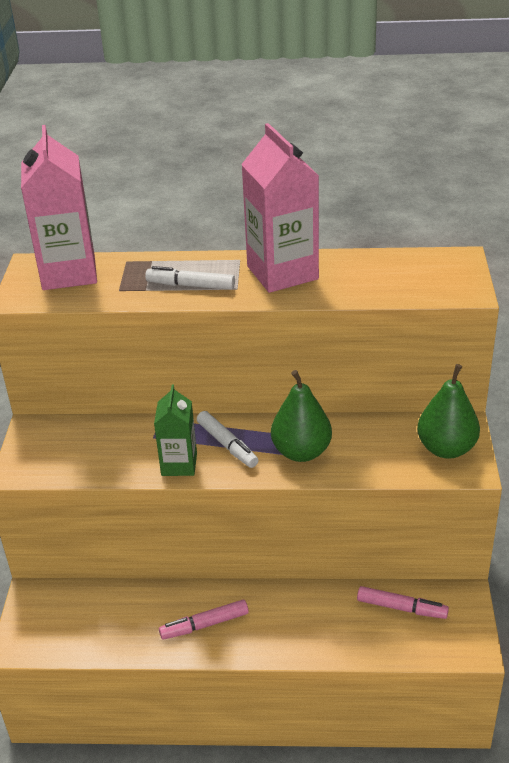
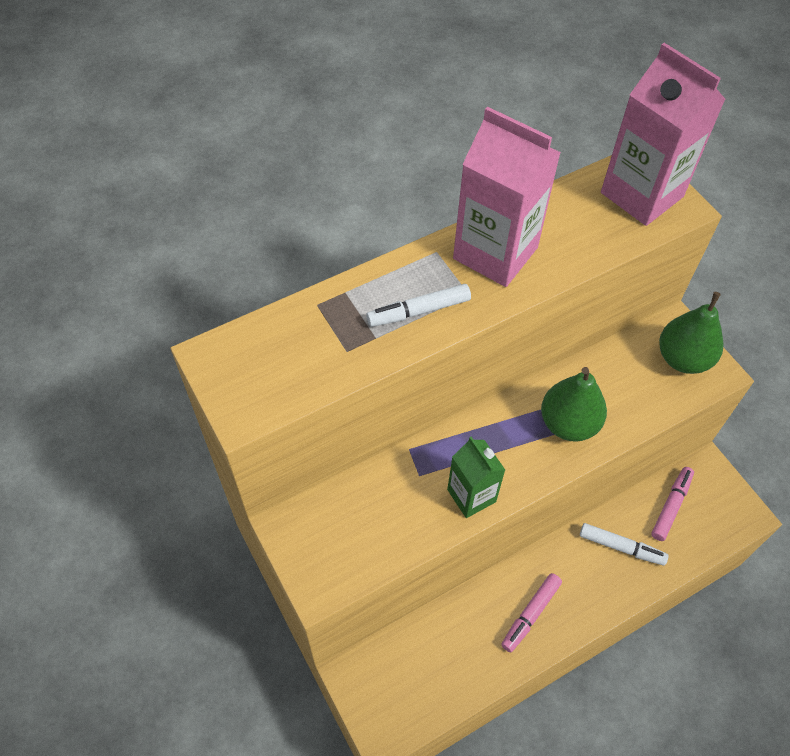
camera: 35 degrees left, 20 degrees up
(69, 273) = (267, 350): pink carton -> pink carton (641, 195)
(227, 445) = (497, 449): white marker -> white marker (621, 547)
(401, 608) = (671, 506): pink marker -> pink marker turned 45 degrees counterclockwise

